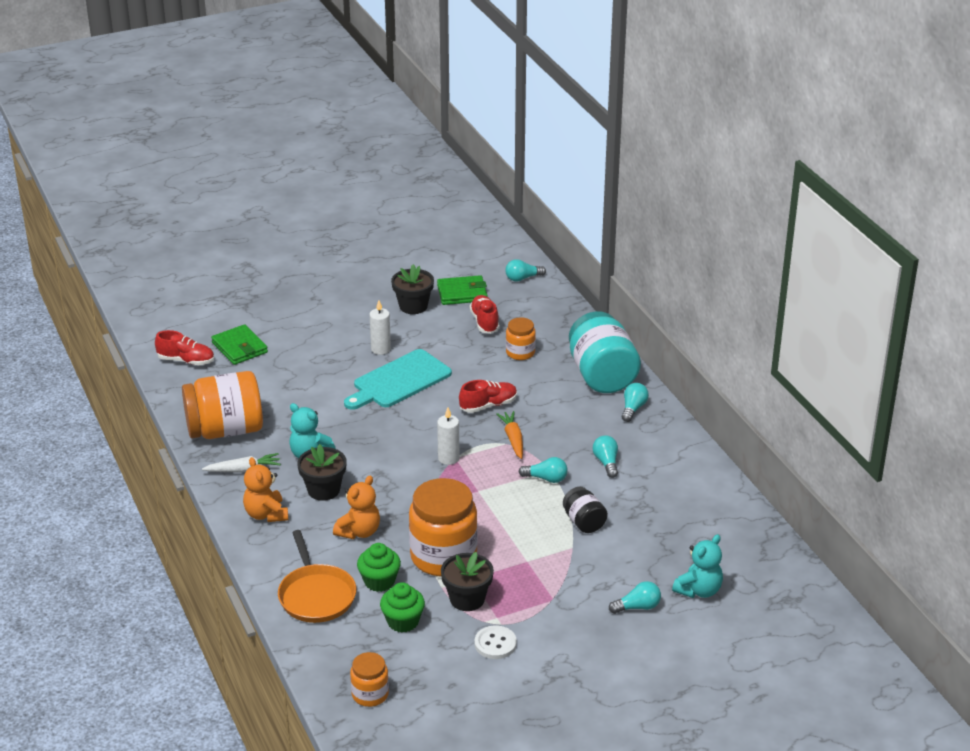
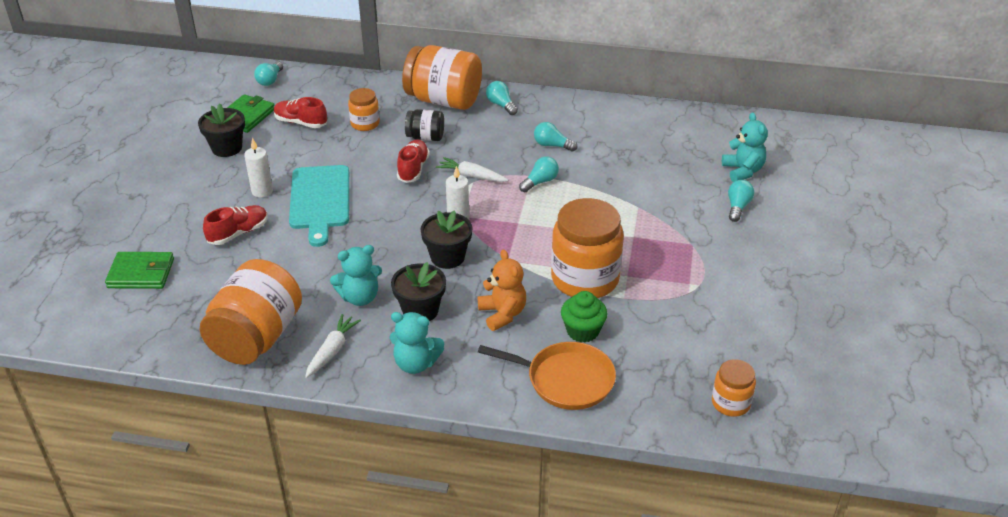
camera: 55 degrees left, 5 degrees up
(186, 360) = (111, 318): red shoe -> red shoe (238, 233)
(266, 514) = (416, 363): orange teddy bear -> turquoise teddy bear
(403, 621) = (649, 340): green cupcake -> none
(467, 599) = (652, 290): black flower pot -> black flower pot (447, 257)
(495, 644) = (722, 299): white button -> none
(513, 439) = (471, 176): orange carrot -> white carrot
(584, 522) = (613, 187): black jar -> black jar (425, 137)
(602, 375) = (443, 100): turquoise jar -> orange jar

